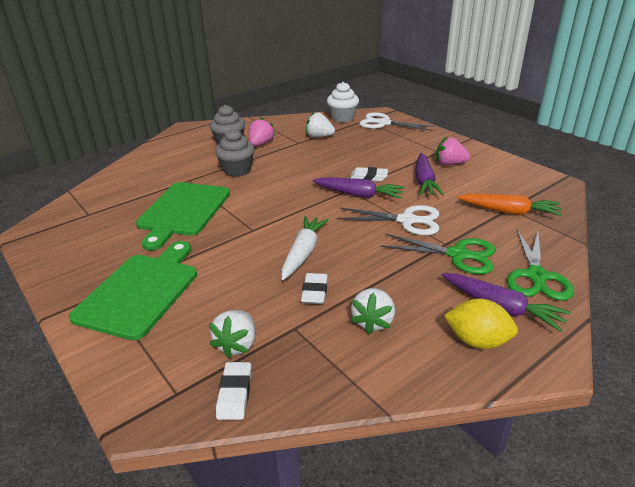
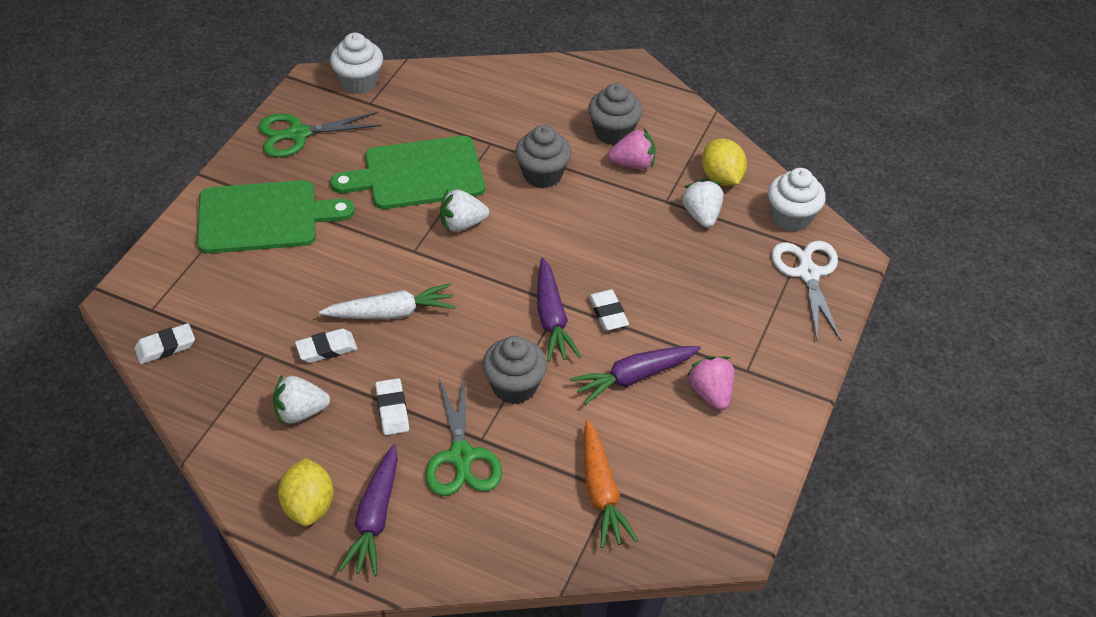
camera: 60 degrees right, 15 degrees up
(61, 213) = (359, 82): none -> white cupcake
(237, 345) = (223, 322): white strawberry -> white strawberry (462, 224)
(297, 126) = (721, 178): none -> yellow lemon
(397, 274) = (392, 409): none -> white eraser
(407, 220) = (514, 386): white scissors -> grey cupcake
(536, 276) = (454, 543): green scissors -> green scissors (298, 134)

